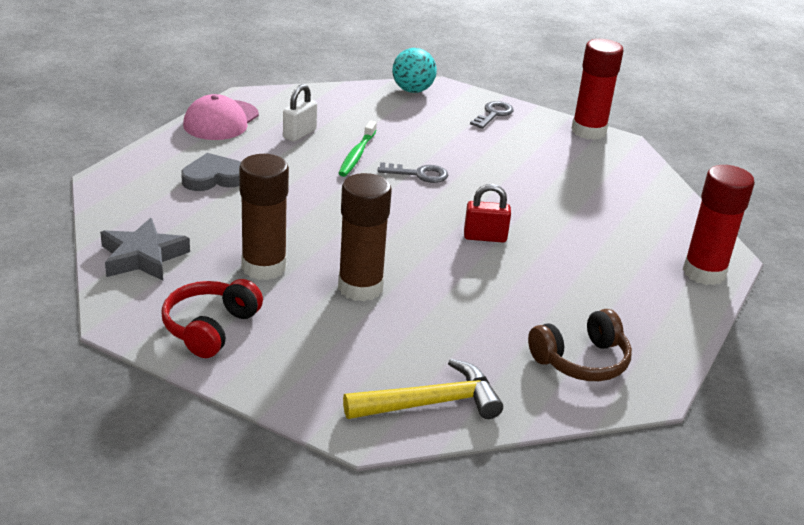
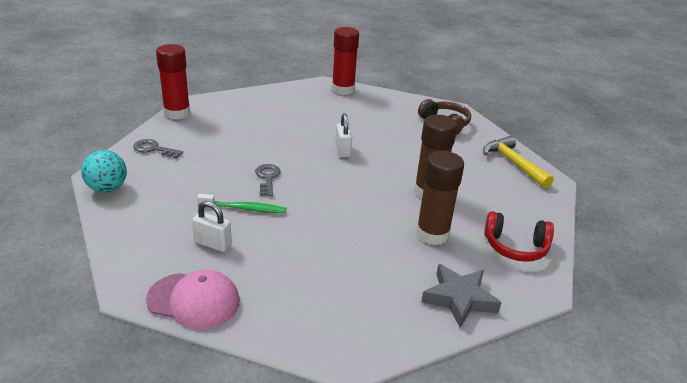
camera: 100 degrees left, 0 degrees up
(213, 178) = (315, 283): grey heart -> none
(485, 237) = (342, 150): red padlock -> white padlock

